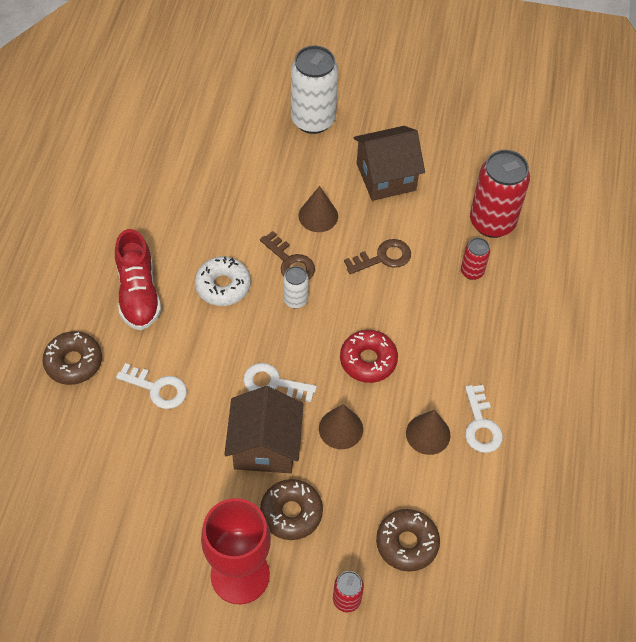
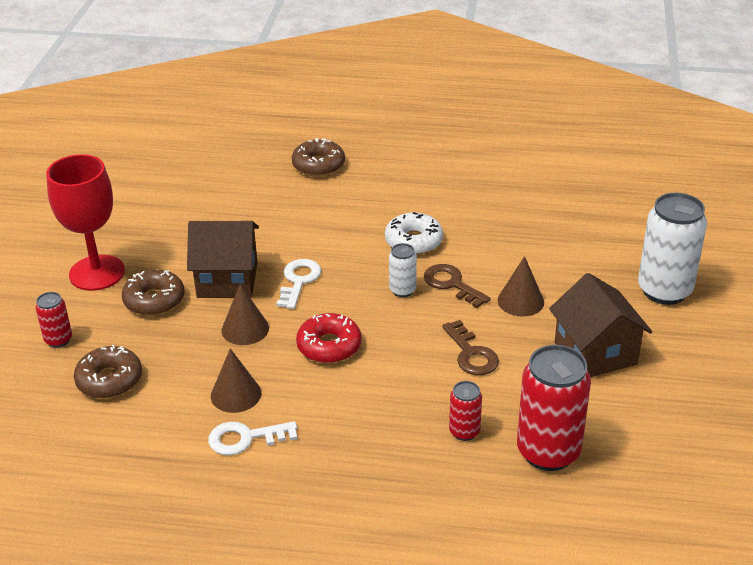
camera: 90 degrees right, 20 degrees down
(138, 293) = (397, 192): red shoe -> none
(157, 388) = (292, 212): white key -> none
(290, 262) = (451, 284): brown key -> brown key turned 90 degrees clockwise

